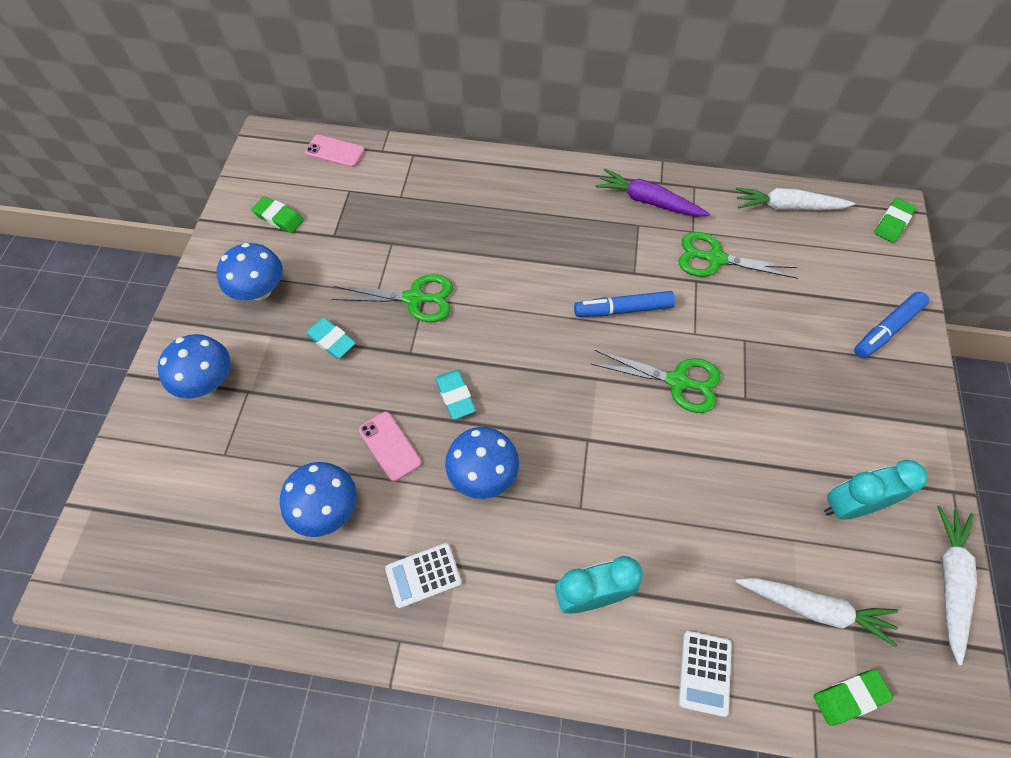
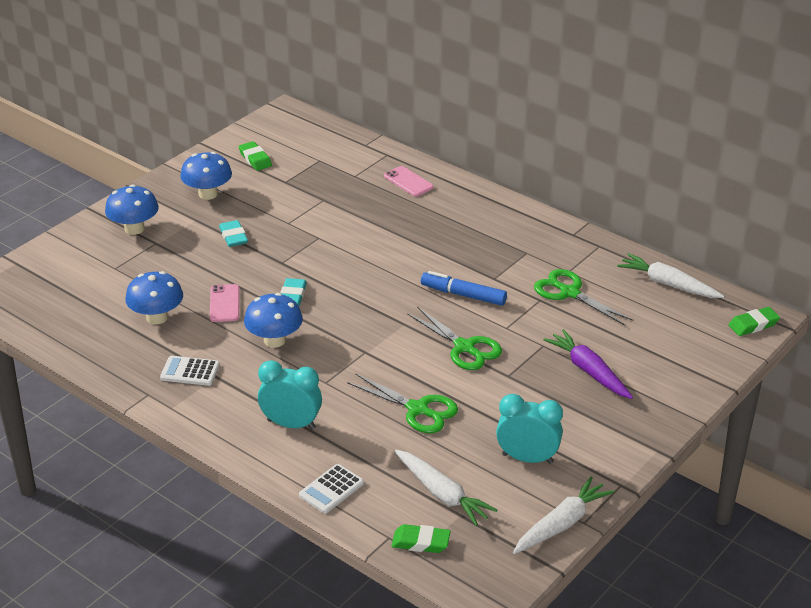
camera: 30 degrees right, 25 degrees down
(335, 151) = (329, 134): pink phone -> pink phone (408, 182)
(414, 298) = (312, 235): green scissors -> green scissors (417, 409)
(648, 201) = (550, 242): purple carrot -> purple carrot (589, 371)
(886, 329) = (671, 382): blue marker -> none

